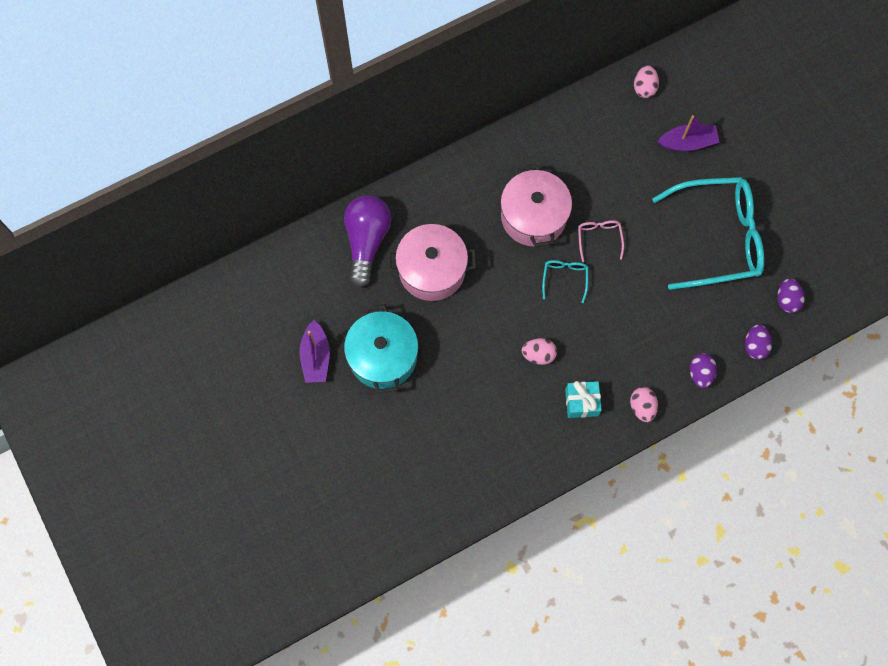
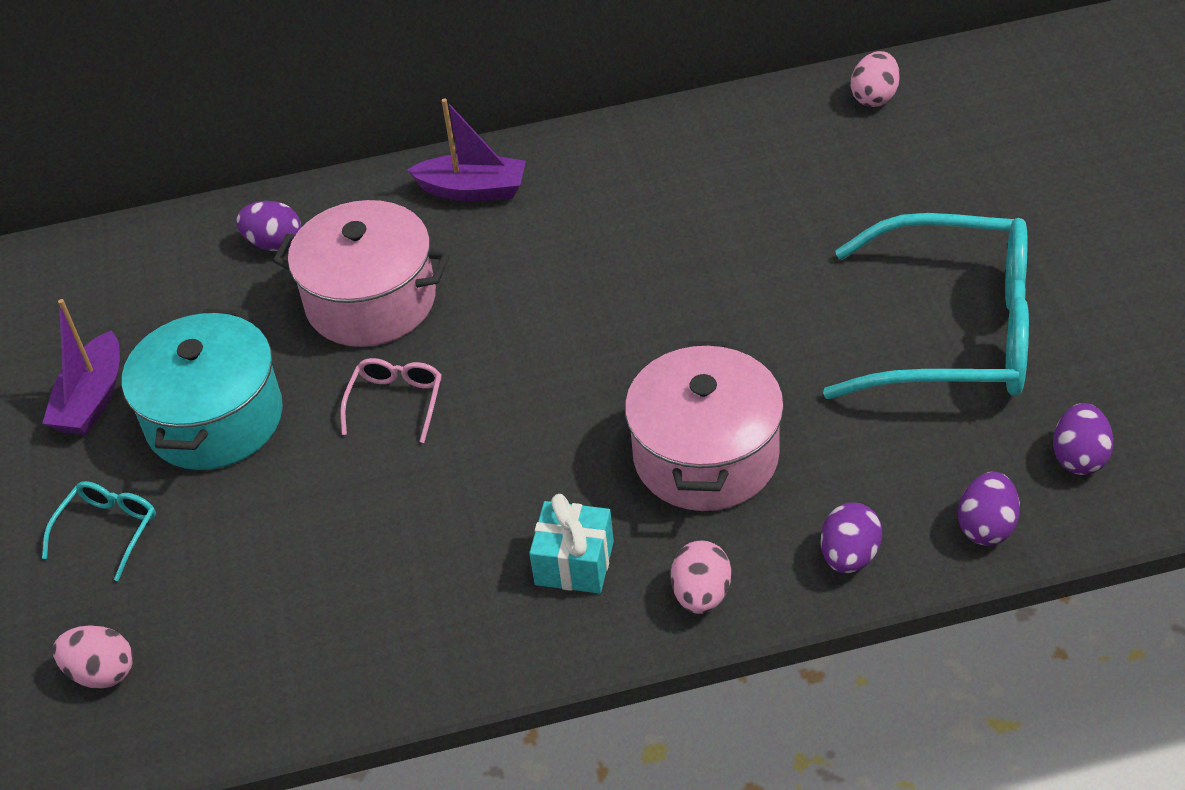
camera: 20 degrees right, 25 degrees down
(367, 241) = (274, 243): purple light bulb -> purple egg
(533, 217) = (596, 250): pink pot -> pink pot (706, 456)
(538, 355) = (518, 466): pink egg -> pink egg (102, 673)
(564, 278) = (619, 351): turquoise glasses -> turquoise glasses (108, 530)
(599, 238) = (711, 299): pink glasses -> pink glasses (396, 402)
(687, 143) = (935, 182): purple boat -> purple boat (473, 190)

